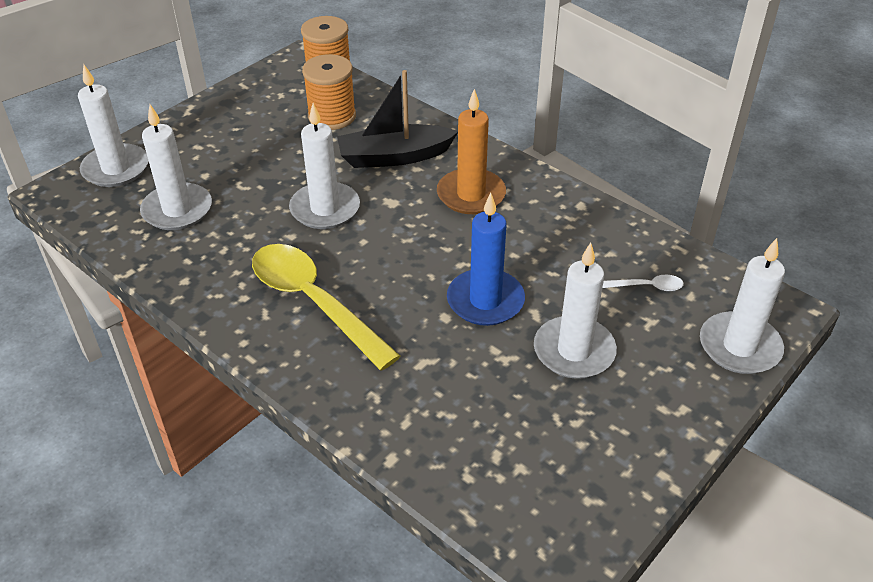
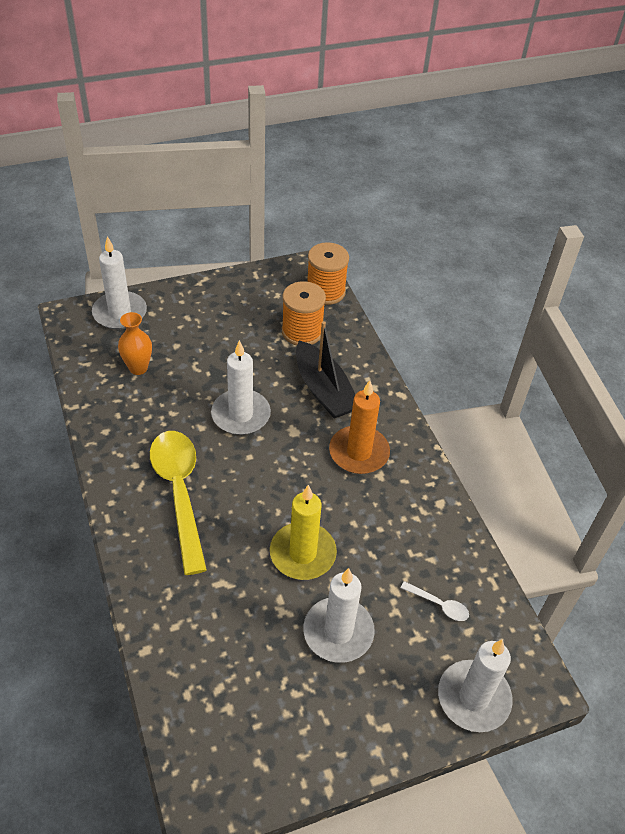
camera: 25 degrees right, 5 degrees up
(177, 210) = (138, 368): white candle -> orange vase
(394, 157) = (324, 390): black boat -> black boat turned 135 degrees counterclockwise
(485, 301) = (302, 553): blue candle -> yellow candle

